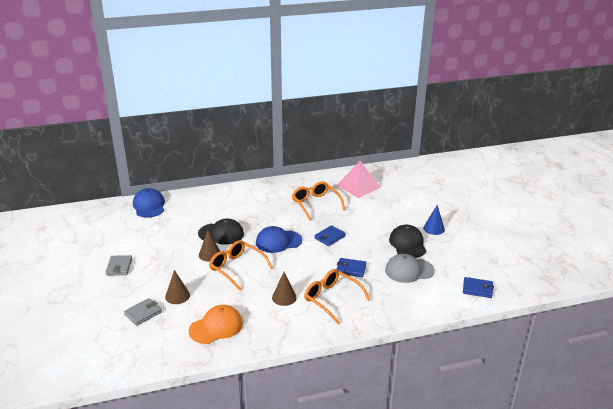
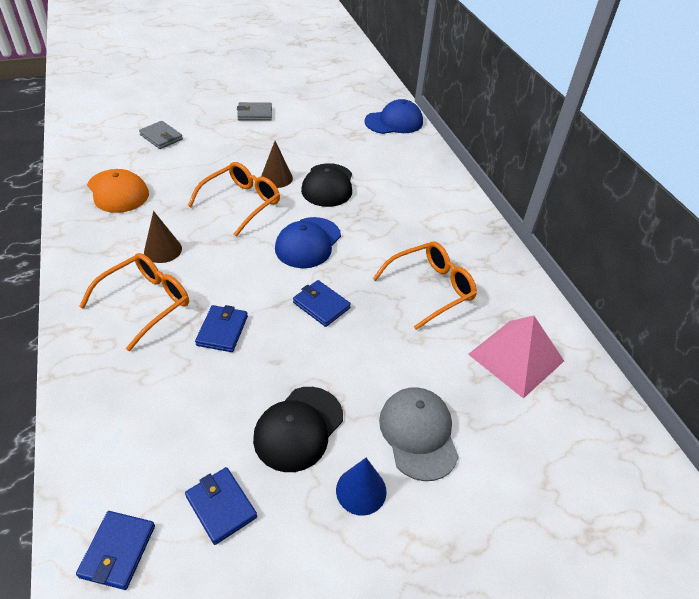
camera: 85 degrees right, 15 degrees up
(177, 296) = (188, 158): brown cone -> none
(278, 241) = (308, 243): blue cap -> blue cap turned 135 degrees counterclockwise
(407, 244) = (298, 428): black cap -> black cap turned 135 degrees clockwise
(409, 270) = (206, 421): grey cap -> grey cap (418, 434)
(450, 263) = (221, 506): none -> blue wallet

